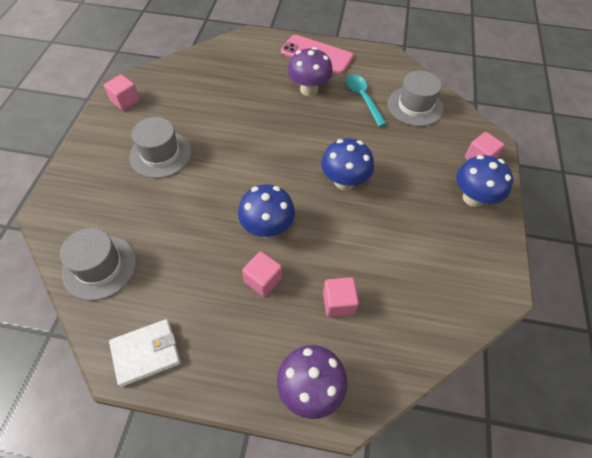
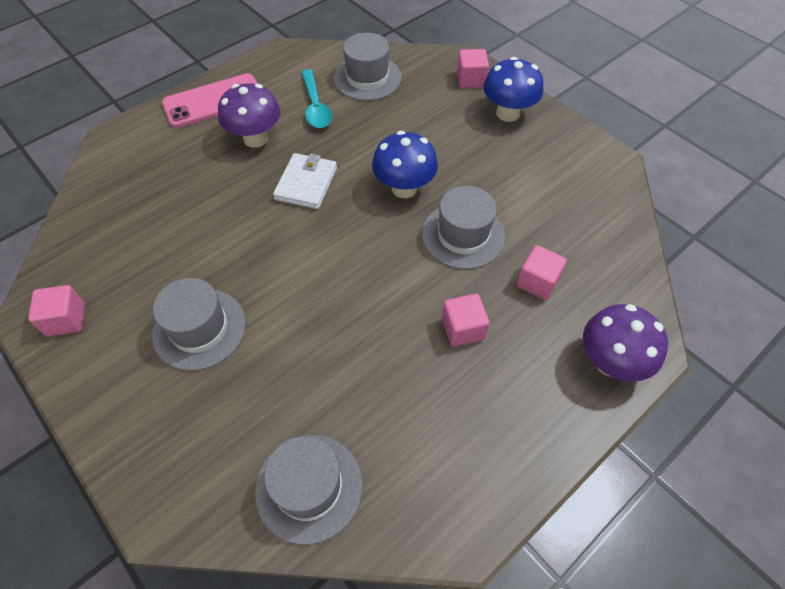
camera: 50 degrees left, 0 degrees up
(146, 353) = (467, 495): white wallet -> white wallet (306, 184)
(267, 228) = (402, 286): blue mushroom -> none
(337, 236) = (463, 235): none -> grey hat
(363, 98) = (315, 106): turquoise spoon -> turquoise spoon turned 120 degrees counterclockwise

